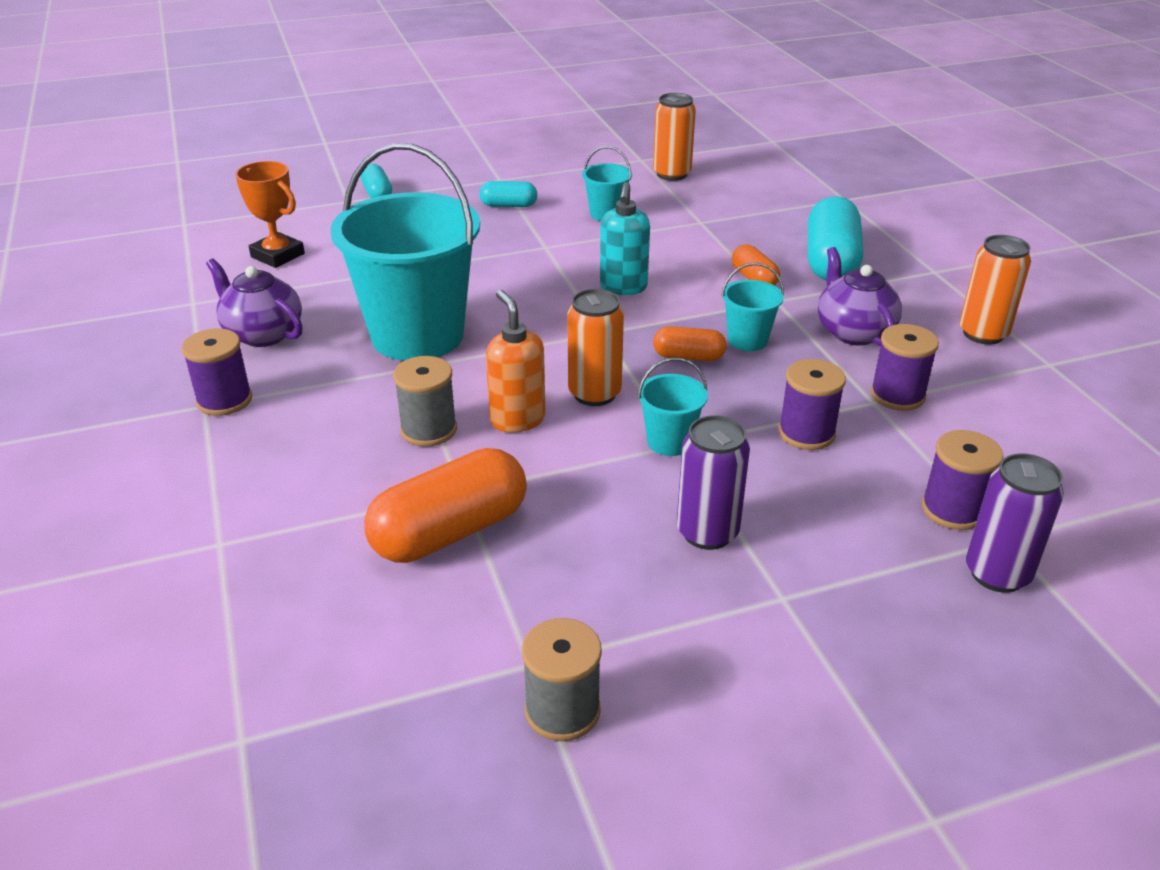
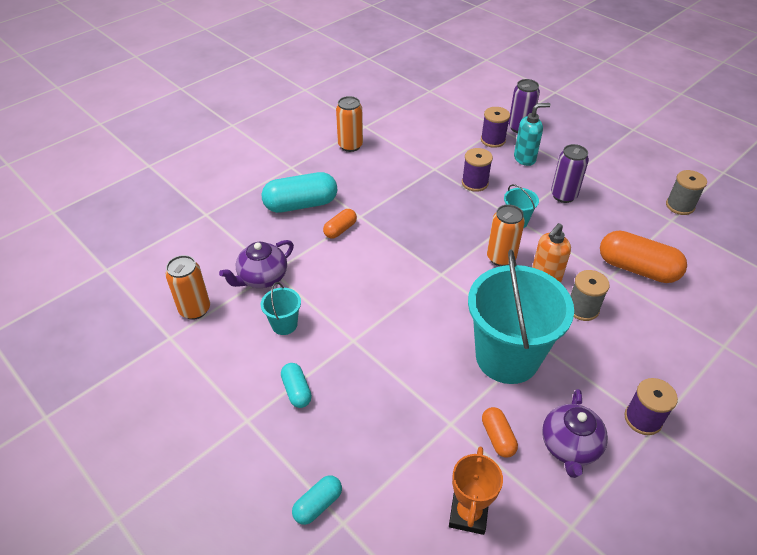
camera: 115 degrees left, 10 degrees up
(623, 287) = (385, 281): turquoise soap dispenser -> turquoise soap dispenser (525, 158)
(688, 357) = (441, 234): orange capsule -> orange capsule (498, 437)
(747, 340) = (410, 217): turquoise bucket -> none
(853, 332) = (376, 184): purple teapot -> purple teapot (262, 278)
(897, 395) = (424, 163): purple spool -> none

